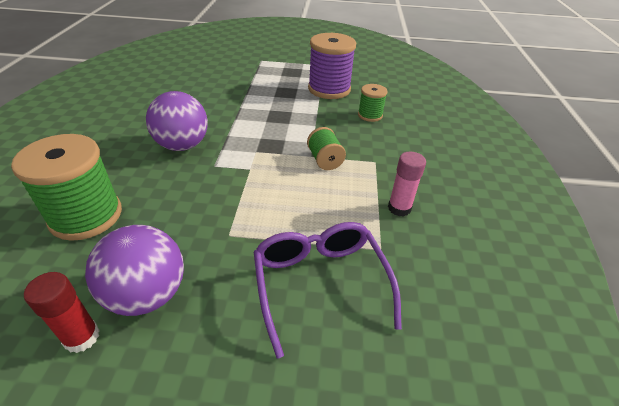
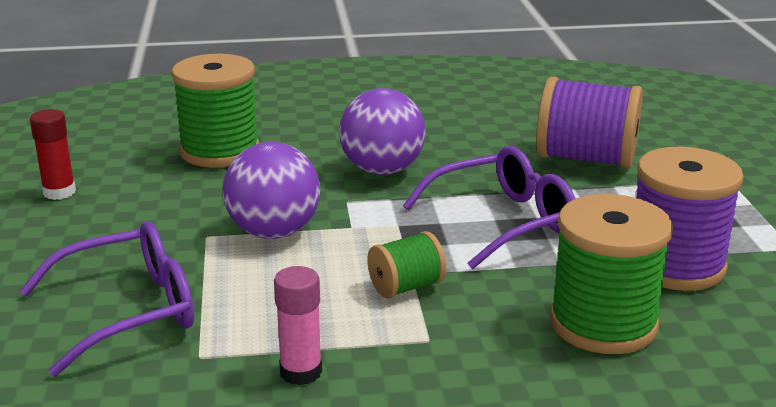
camera: 80 degrees right, 15 degrees down
(147, 294) = (109, 209): purple ball -> purple ball (274, 232)
(218, 84) = (586, 159): none -> purple spool
(270, 119) = (502, 222): none -> purple glasses
(370, 115) = (603, 324): green spool -> green spool, size x1.88

